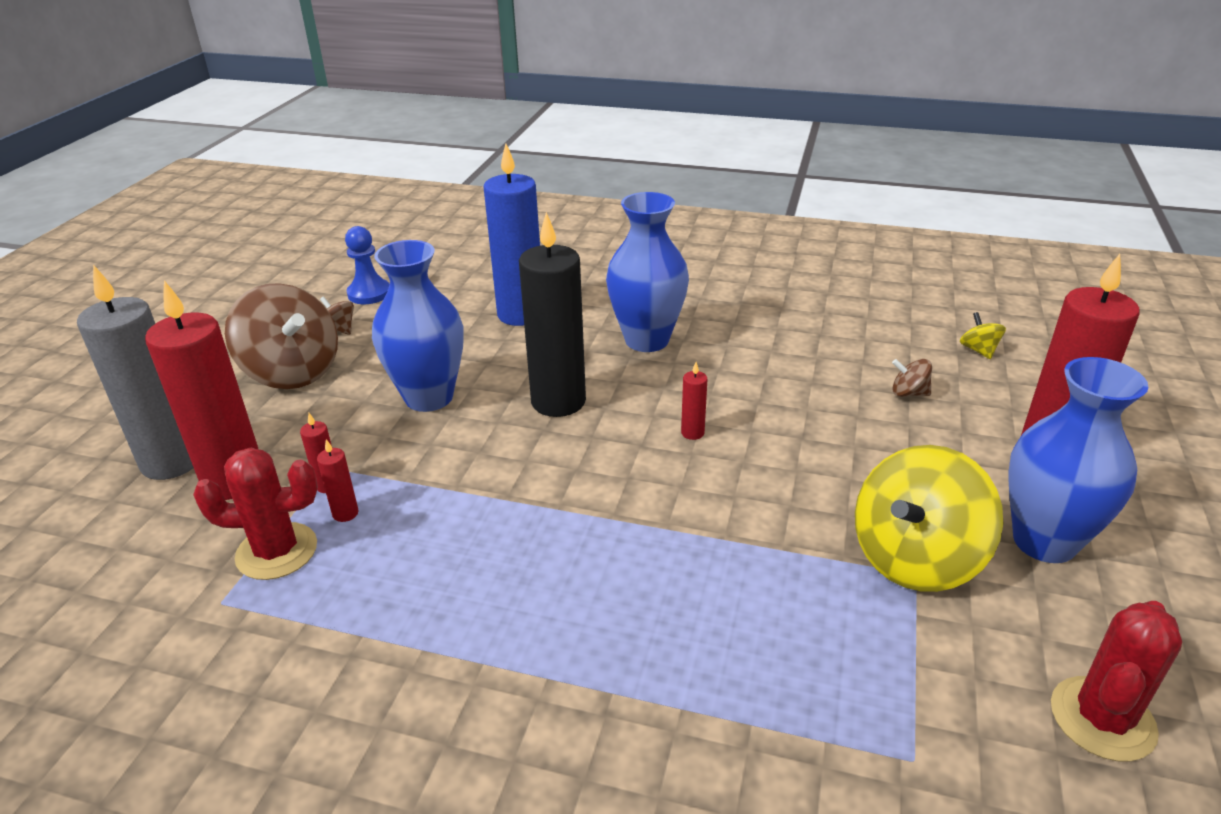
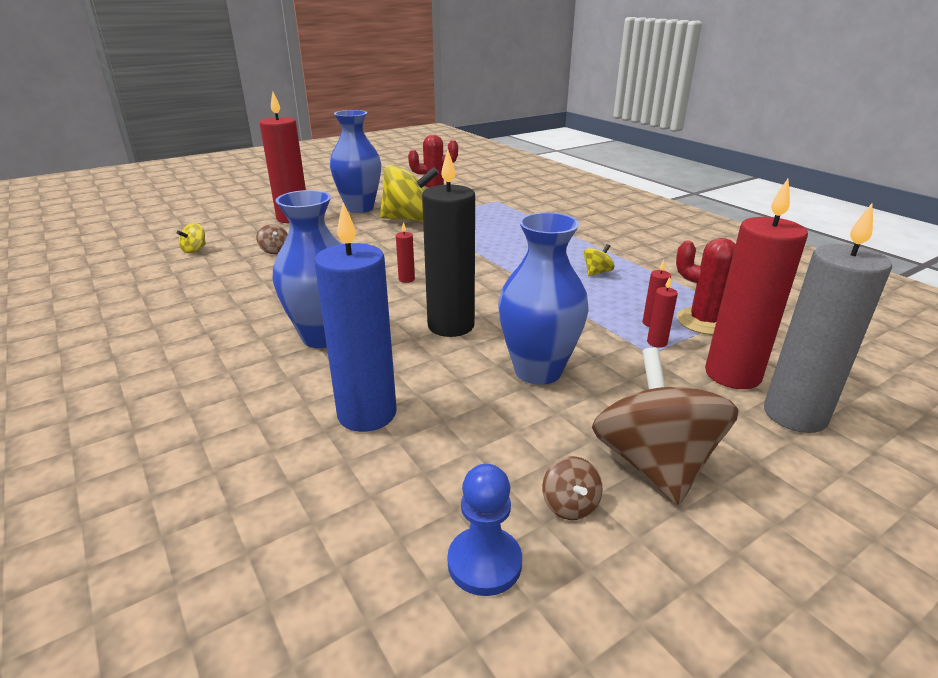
camera: 140 degrees left, 5 degrees down
(475, 584) = (597, 272): none -> yellow spinning top

